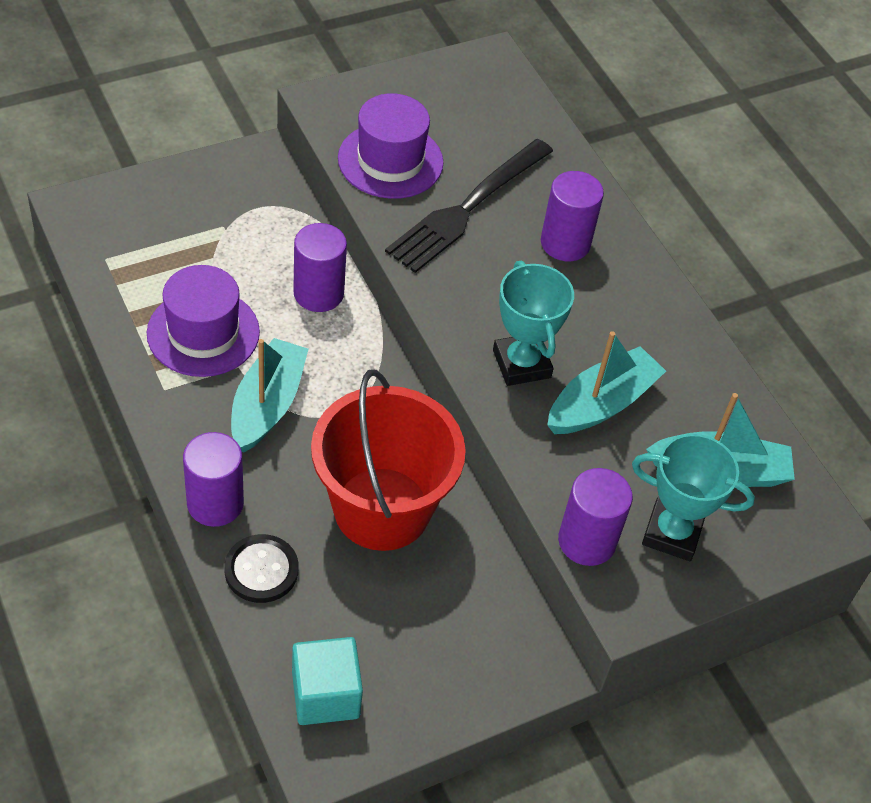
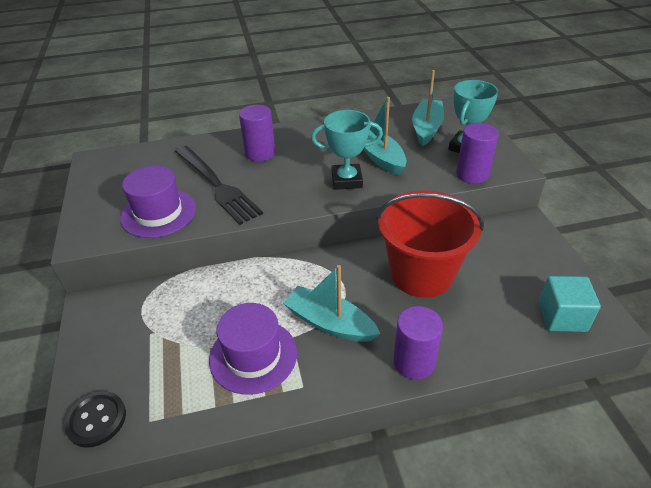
camera: 70 degrees left, 10 degrees down
(261, 570) = (470, 340): black button -> black button (96, 420)
(318, 293) = (237, 285): purple cylinder -> none

